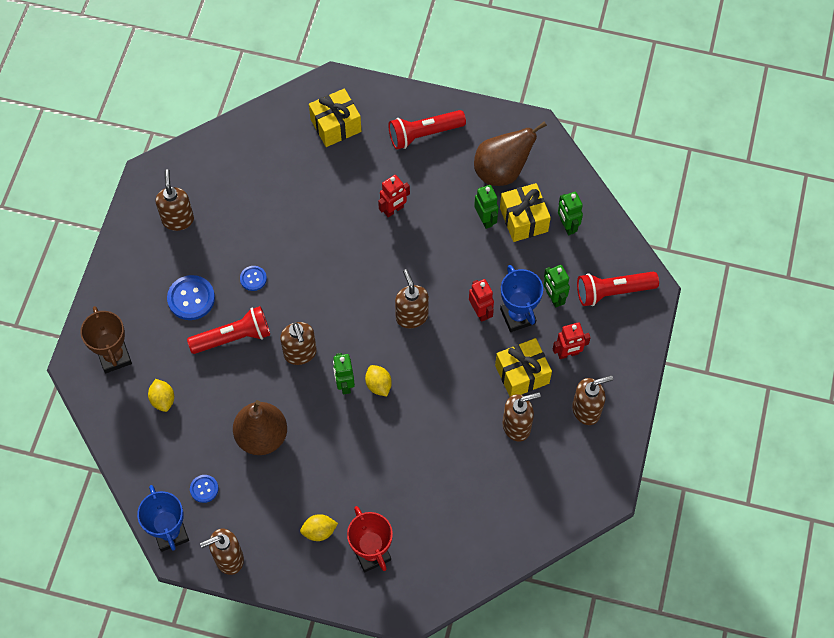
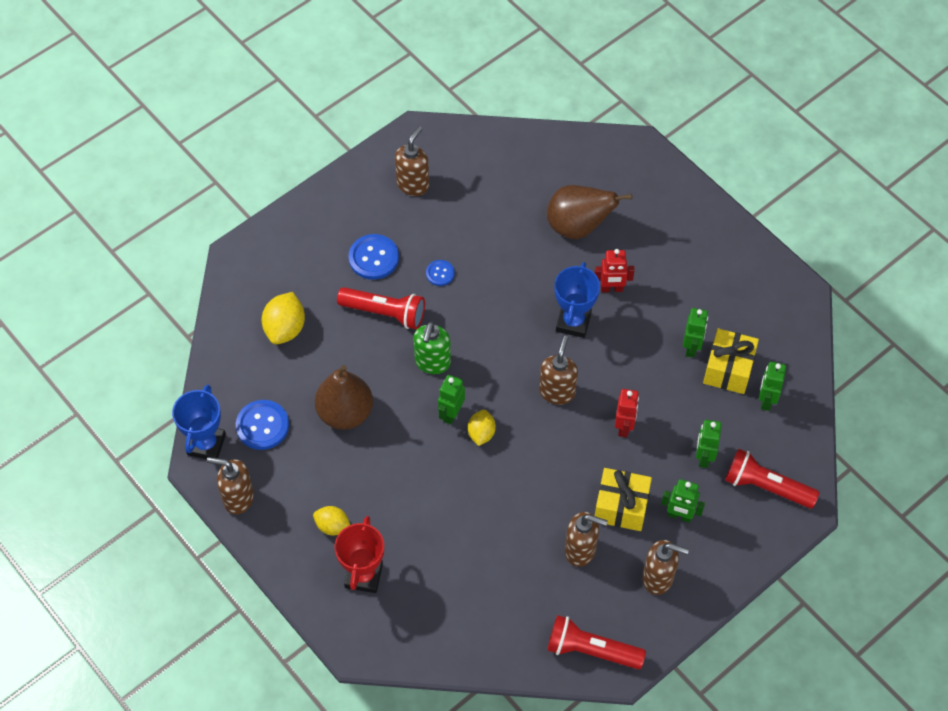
camera: 35 degrees right, 5 degrees down
(114, 357) = (272, 267): brown trophy -> none
(163, 400) = (285, 328): yellow lemon -> yellow lemon, size x1.56
(204, 489) = (262, 426): blue button -> blue button, size x1.76
(300, 353) = (432, 363): brown soap dispenser -> green soap dispenser
(336, 125) = (614, 184): yellow gift -> none
(424, 134) = (691, 238): red flashlight -> red flashlight (591, 650)
(502, 171) = (740, 314): brown pear -> brown pear (578, 227)
(517, 316) = (656, 452): blue trophy -> blue trophy (573, 322)
(568, 353) = (679, 516): red robot -> green robot

